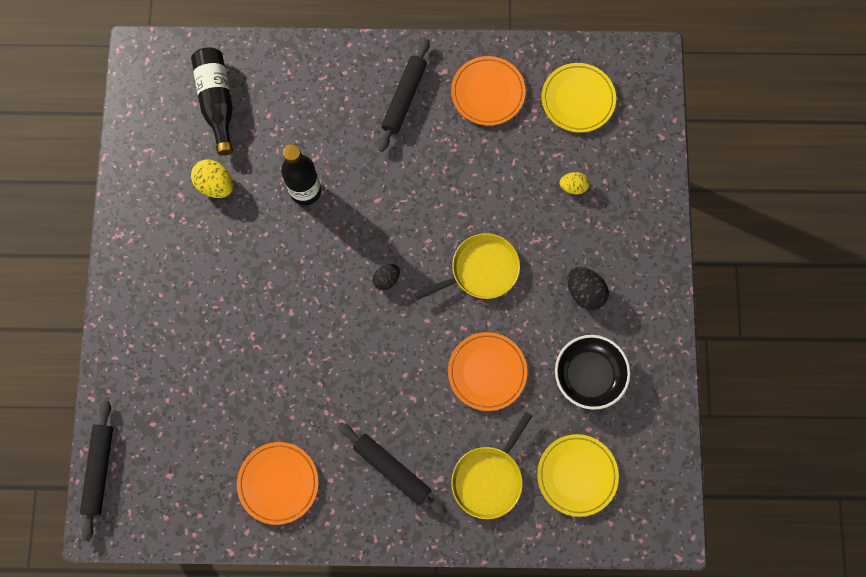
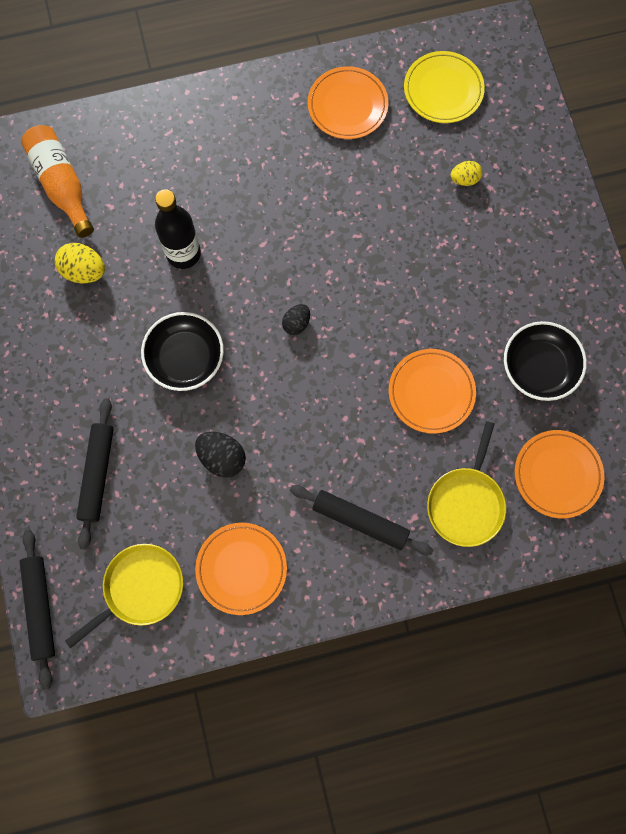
camera: 15 degrees left, 0 degrees up
(217, 102) = (62, 184): black bottle -> orange bottle
(281, 285) = (185, 358): none -> black bowl
(404, 98) = (261, 132): black rolling pin -> black rolling pin (97, 474)
(481, 270) = (394, 288): yellow pan -> yellow pan (140, 588)
(577, 475) = (557, 475): yellow plate -> orange plate
(585, 292) = (509, 284): black egg -> black egg (222, 457)

